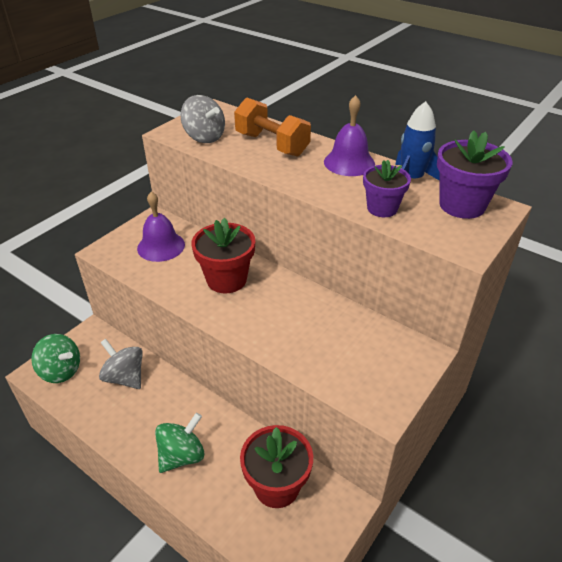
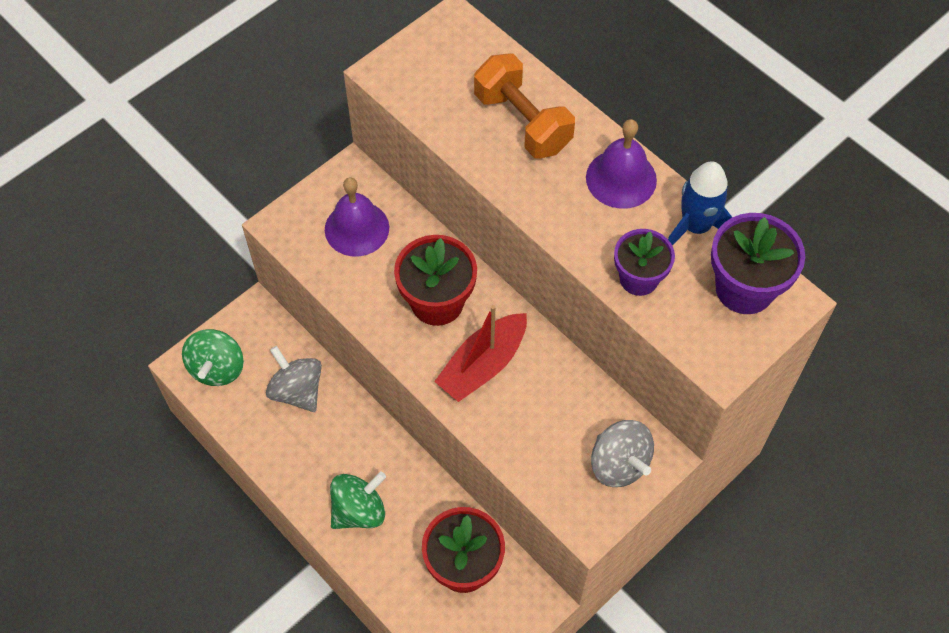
camera: 10 degrees right, 20 degrees up
(61, 371) = (217, 368): green spinning top -> green spinning top turned 60 degrees clockwise
(204, 137) = (430, 92): grey spinning top -> grey spinning top (619, 464)
(269, 312) = (483, 365): none -> red boat

